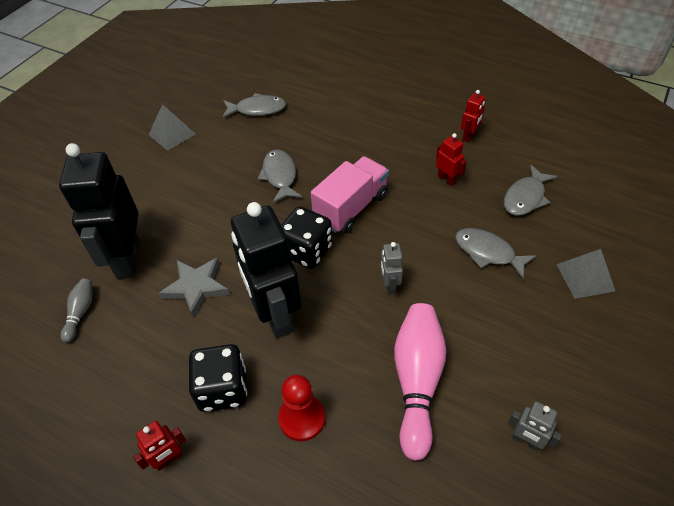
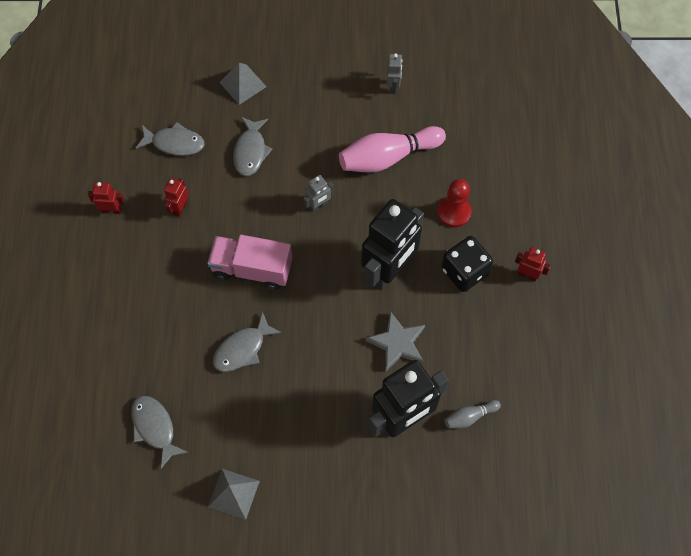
camera: 120 degrees left, 15 degrees up
(306, 251) = (317, 280): black dice -> none

